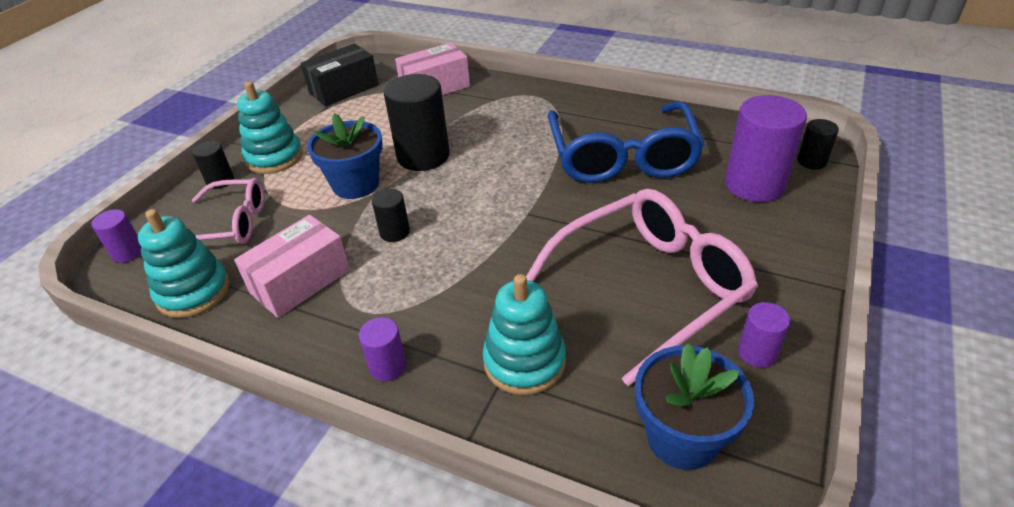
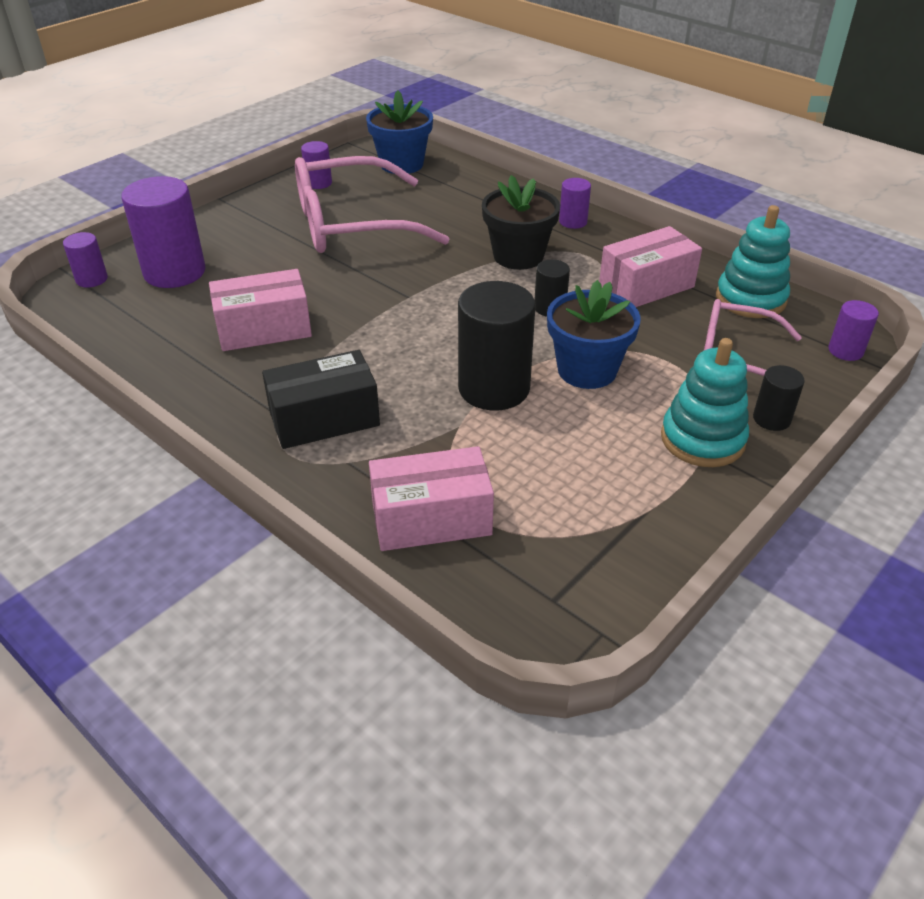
camera: 165 degrees left, 0 degrees up
(343, 89) = (596, 567): black box -> black box (324, 419)
(441, 289) = (518, 256): none -> black flower pot
(524, 362) = (474, 206): turquoise stacking toy -> none
(622, 156) = (264, 329): blue glasses -> pink box
(811, 161) = (92, 279): black cylinder -> purple cylinder

